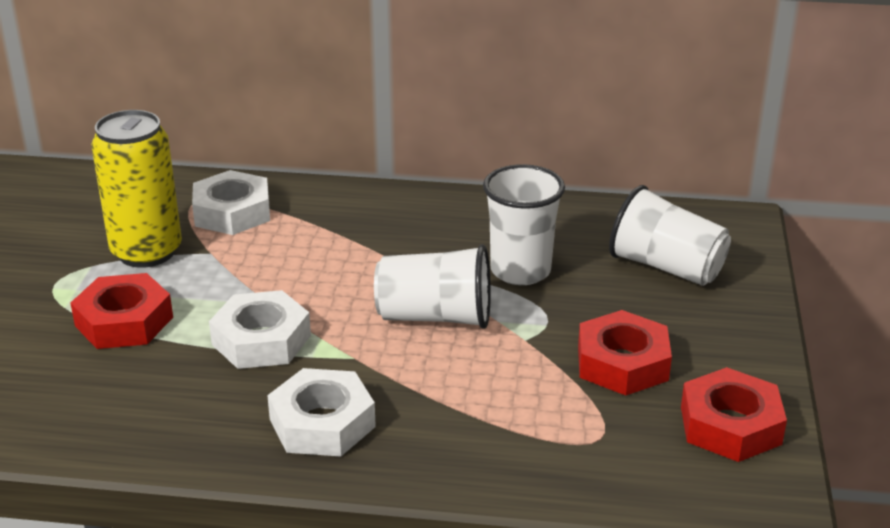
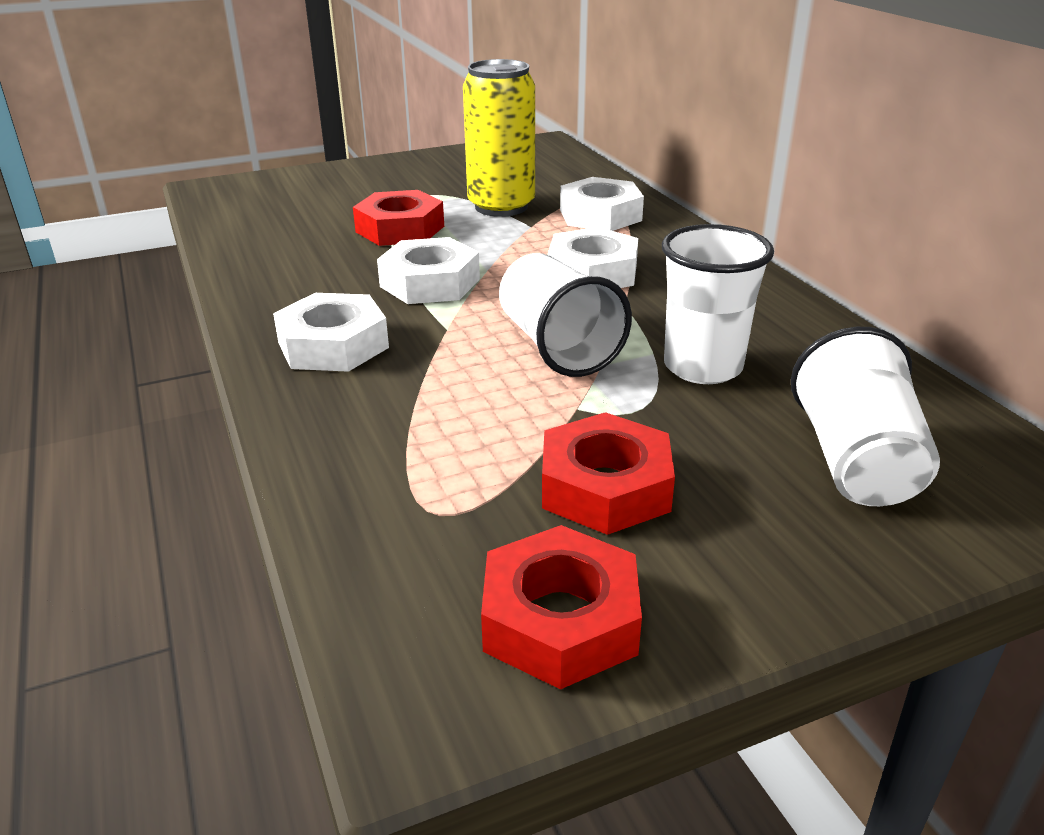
camera: 60 degrees right, 0 degrees up
(334, 257) = (592, 272): none -> white nut

